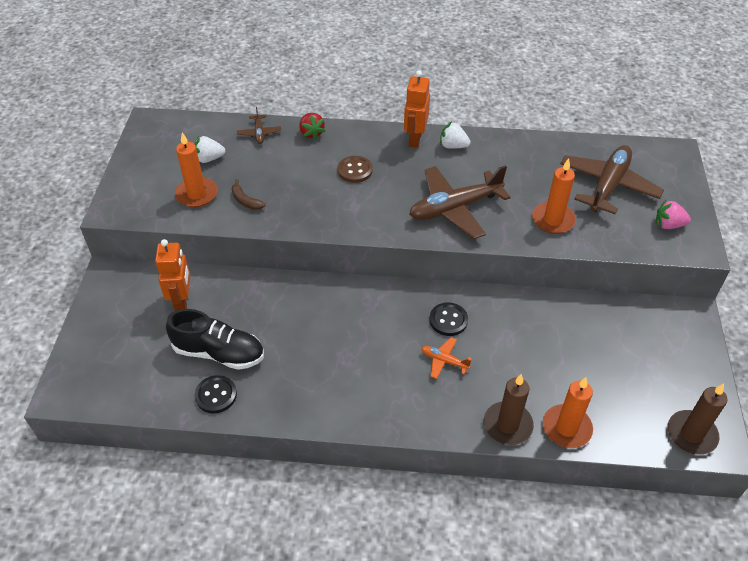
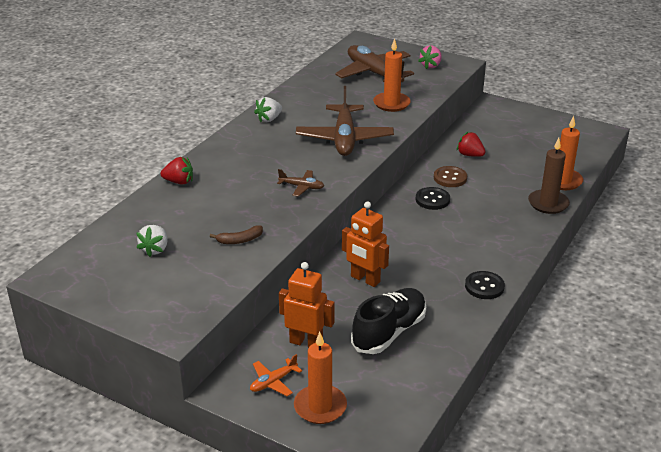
camera: 65 degrees left, 15 degrees down
(196, 194) = (202, 268): orange candle -> orange candle (320, 407)
(216, 395) = (439, 345): black button -> black button (484, 286)
(259, 133) = (147, 211): brown plane -> brown plane (302, 187)
(355, 170) = (254, 172): brown button -> brown button (450, 178)
(415, 139) = (242, 133): orange robot -> orange robot (365, 279)
(444, 361) = (472, 213): orange plane -> orange plane (273, 382)
(559, 326) = (470, 155): none -> red strawberry
(691, 434) = (589, 138): brown candle -> none

